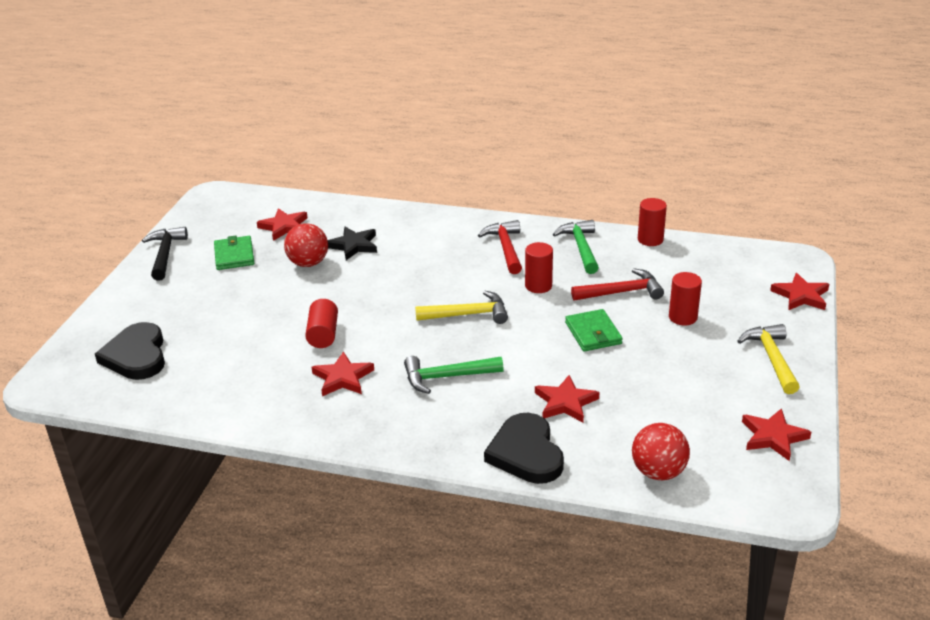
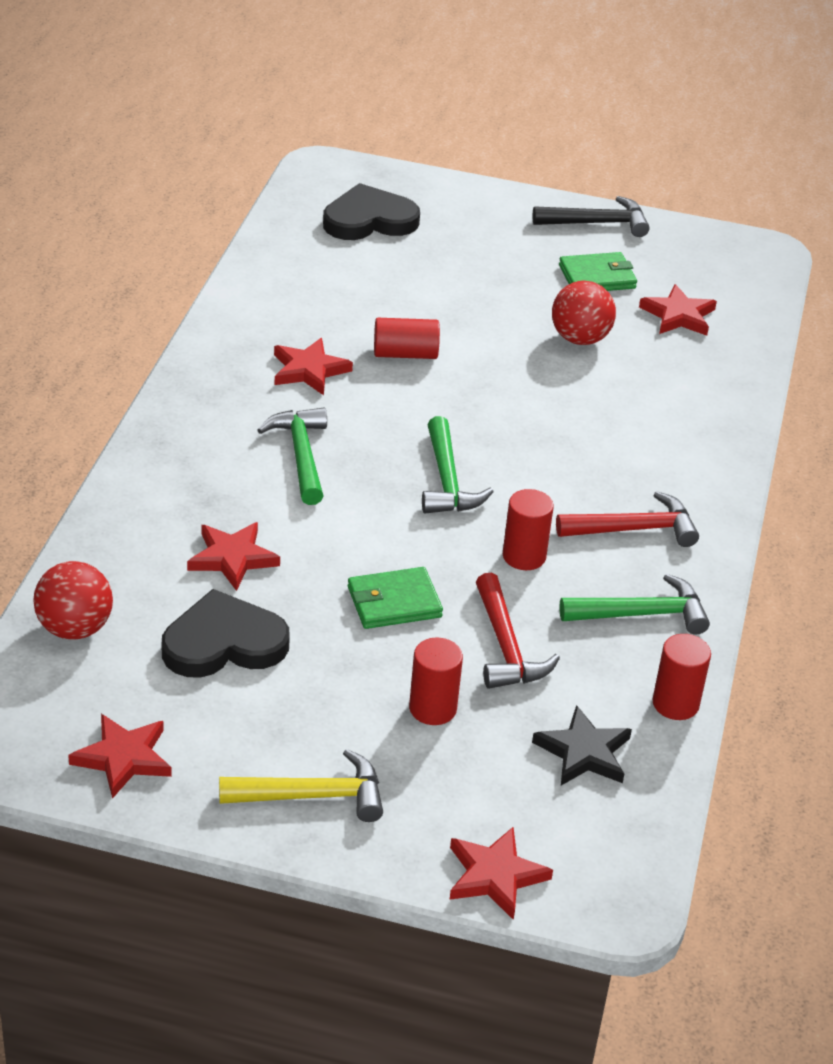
camera: 85 degrees right, 5 degrees up
(354, 245) = (631, 378): black star -> black star (583, 752)
(467, 314) = (447, 480): yellow hammer -> green hammer
(526, 453) = (135, 514): black heart -> black heart (224, 643)

